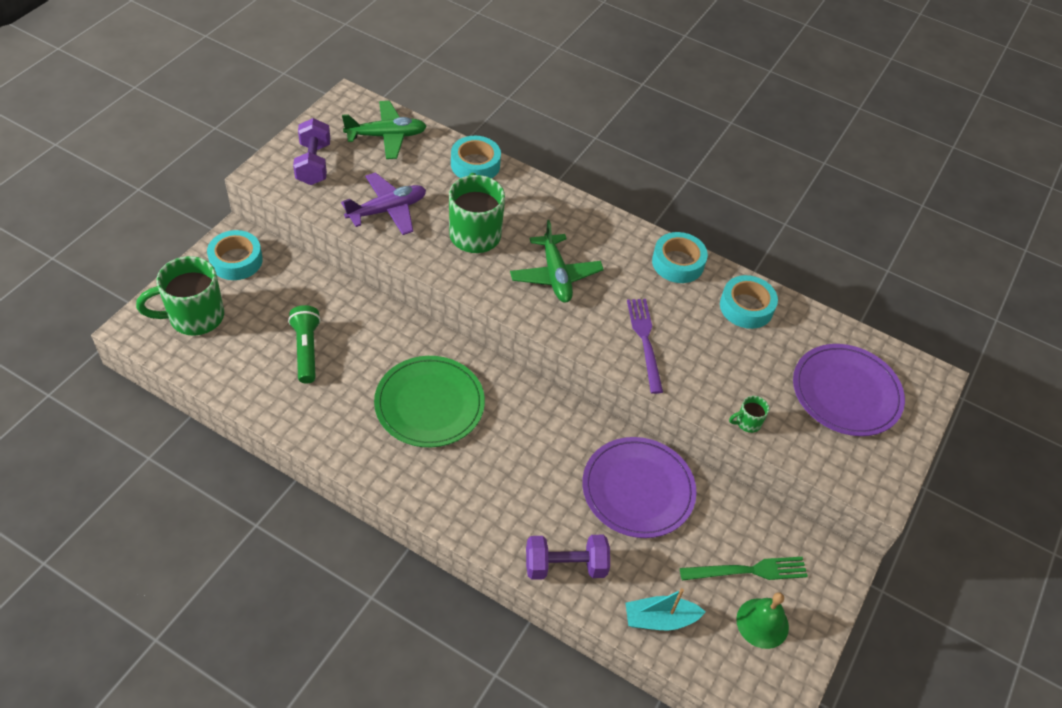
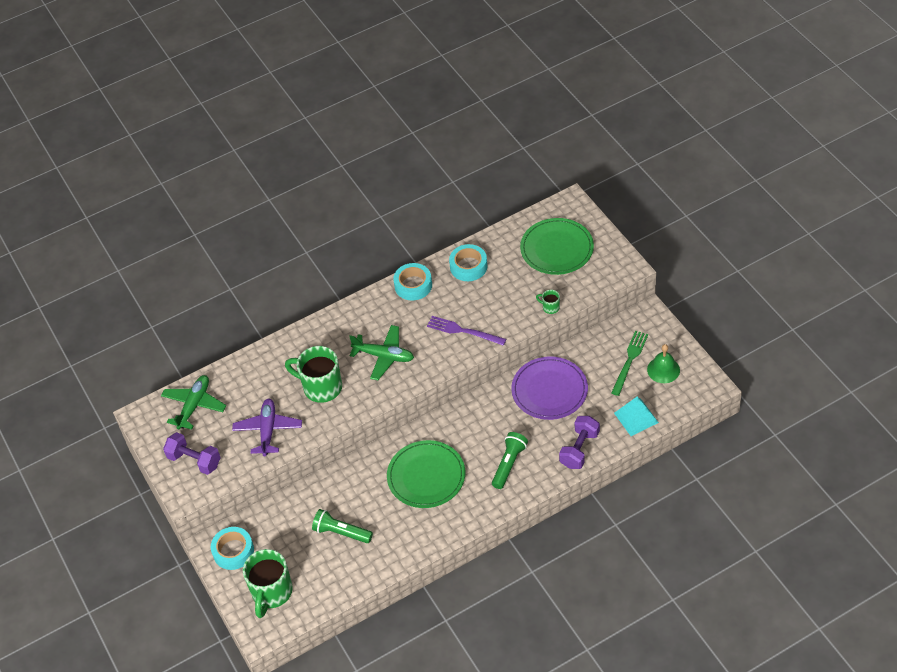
camera: 50 degrees left, 0 degrees up
(475, 164) = (257, 362): turquoise tape -> none
(496, 489) = (509, 464): none -> green flashlight
(659, 619) = (636, 417): turquoise boat -> turquoise pyramid
(747, 423) = (550, 307): green mug -> green mug turned 105 degrees clockwise
(846, 392) = (557, 249): purple plate -> green plate

